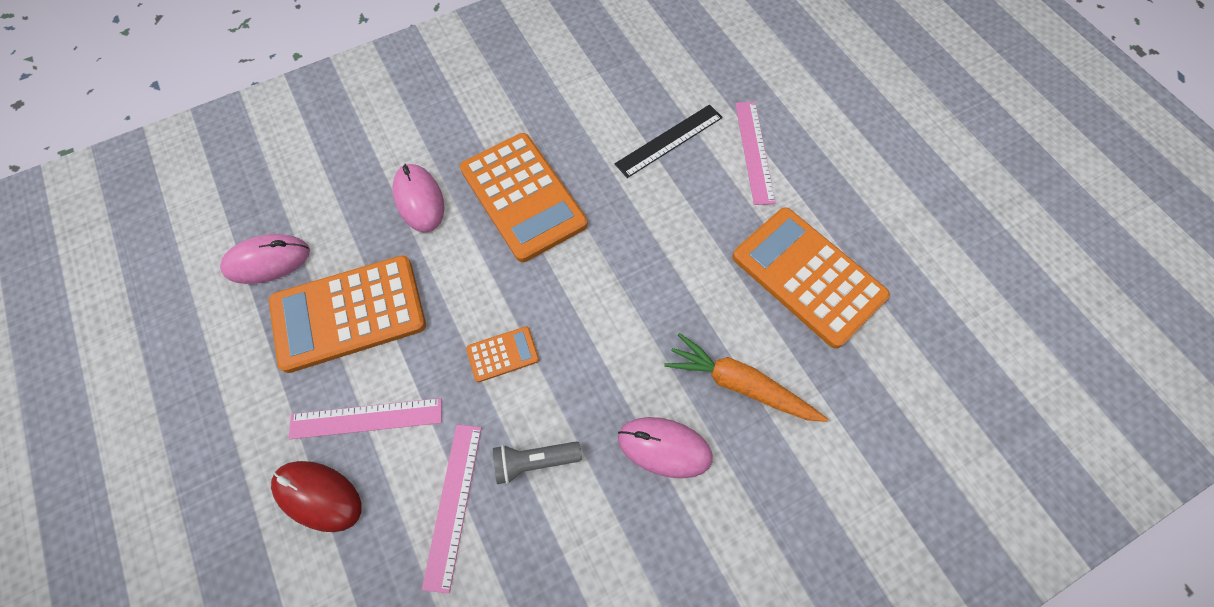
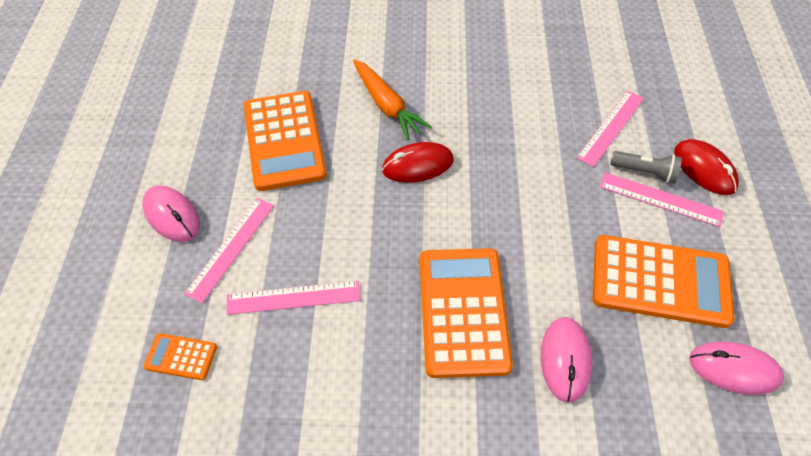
camera: 150 degrees left, 10 degrees down
(503, 354) = (541, 194): orange calculator -> orange calculator (181, 357)
(534, 461) = (547, 125): grey flashlight -> grey flashlight (645, 172)
(651, 321) = (418, 165): none -> red mouse
(664, 447) = (459, 97): pink mouse -> pink mouse (172, 215)
(669, 140) = (293, 298): black ruler -> pink ruler

